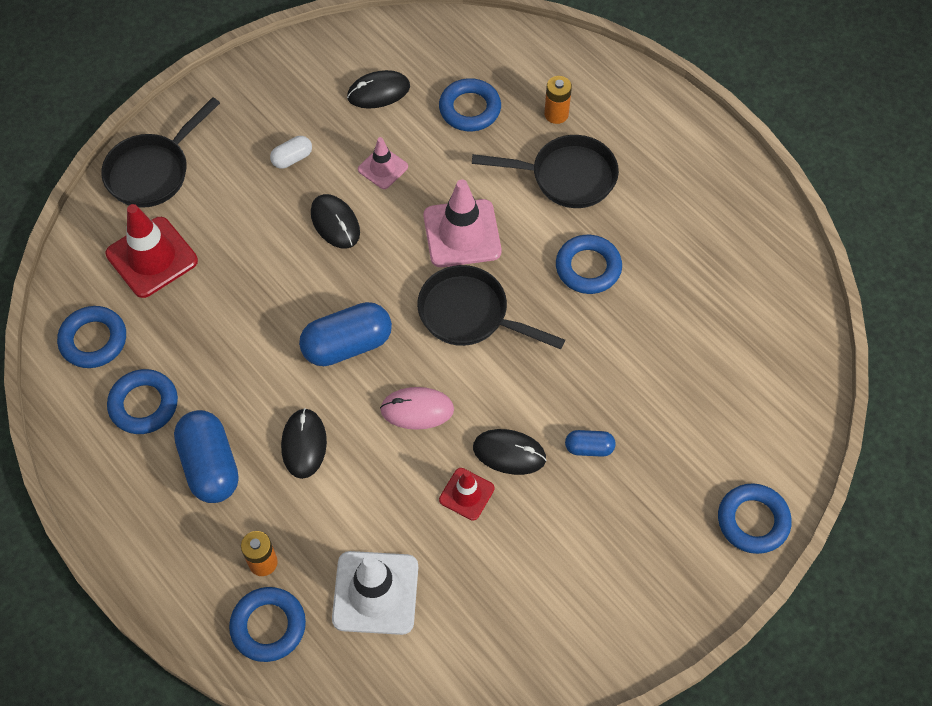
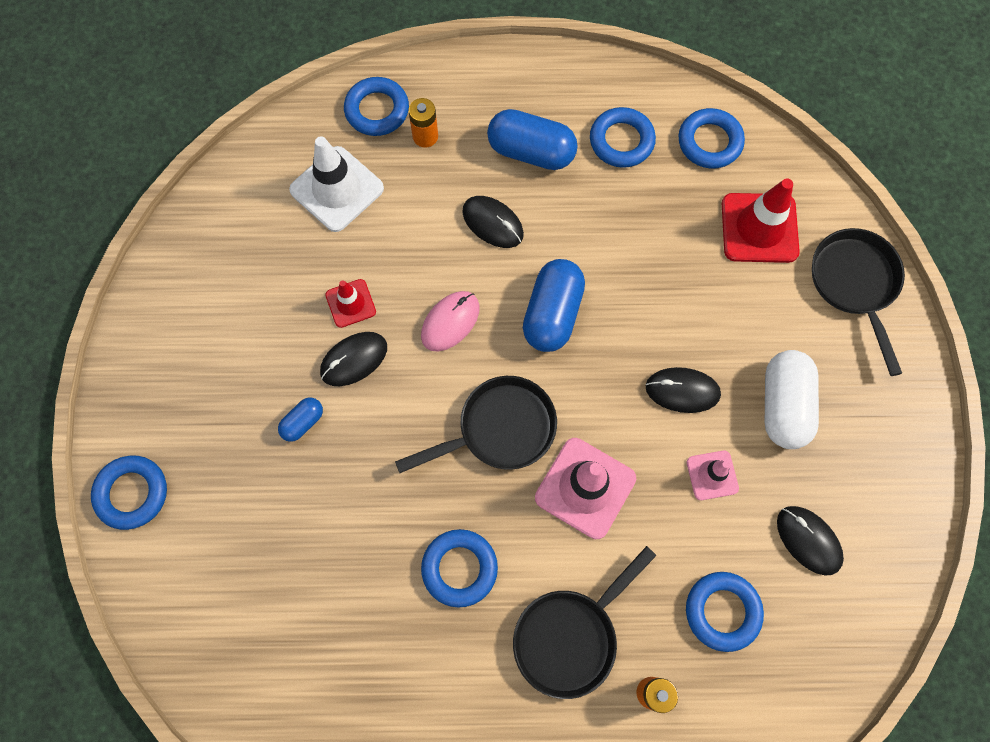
camera: 130 degrees right, 10 degrees up
(292, 158) = (783, 405): white capsule -> white capsule, size x1.95
(378, 92) = (808, 540): black mouse -> black mouse turned 60 degrees counterclockwise

